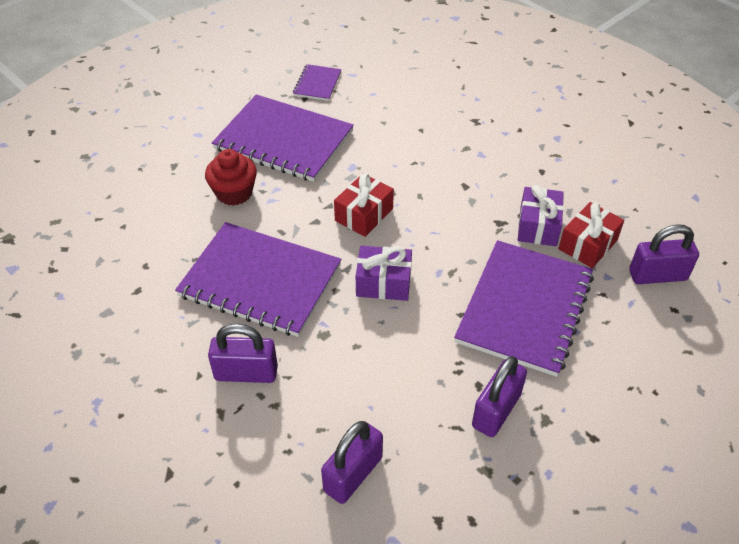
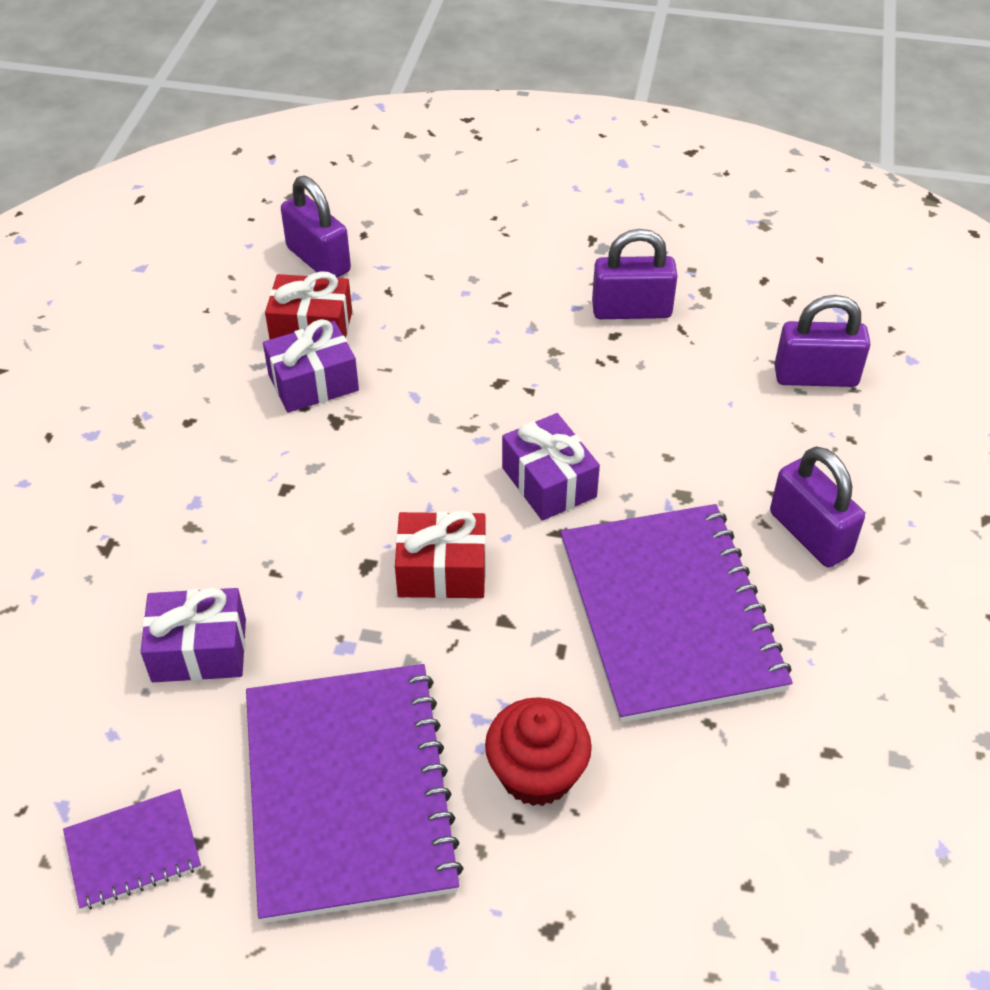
camera: 125 degrees left, 0 degrees up
(391, 127) = (199, 650): none -> purple gift
(524, 308) = (470, 342): purple notebook -> none

